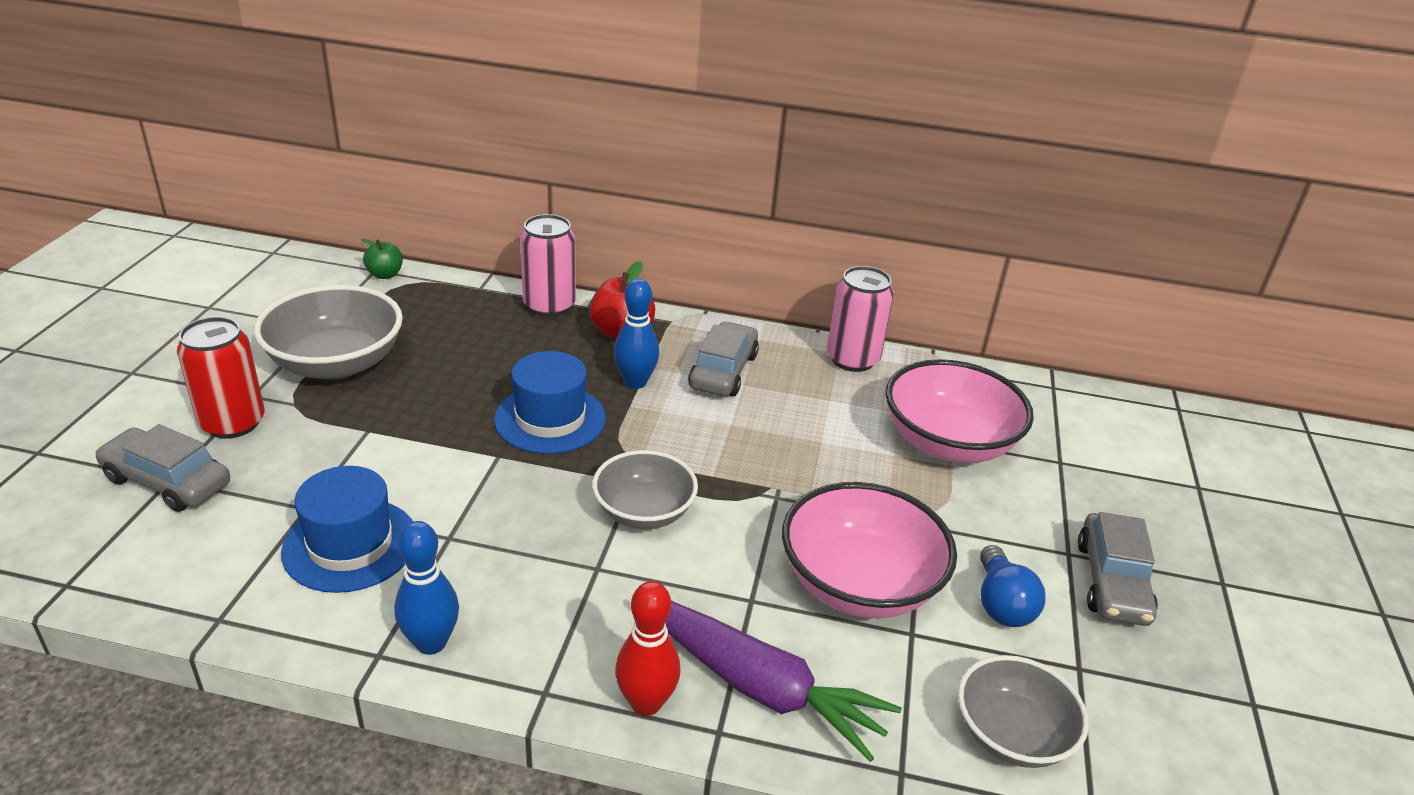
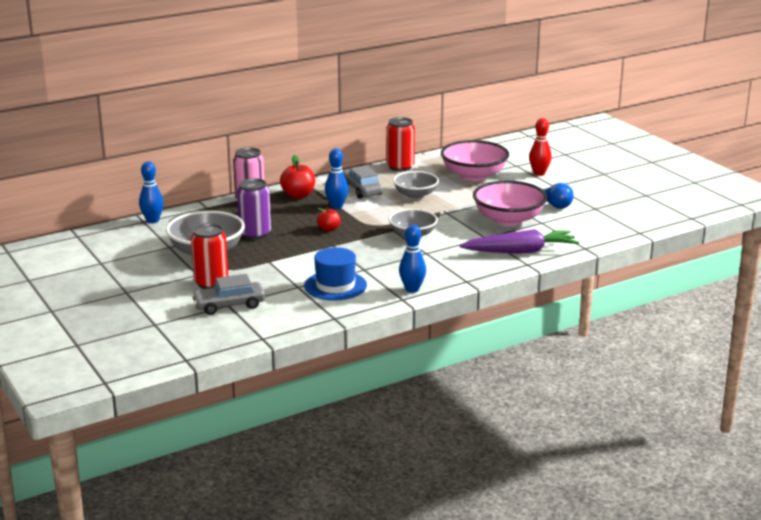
camera: 40 degrees left, 10 degrees down
(385, 274) = (152, 220): green apple -> blue bowling pin
(446, 368) = (255, 234): none -> purple can
(550, 419) = (329, 229): blue hat -> red apple
(646, 703) = (497, 269): red bowling pin -> red bowling pin (539, 173)
(852, 359) = (400, 167): pink can -> red can
(1011, 734) = (599, 228): grey bowl -> grey bowl (415, 195)
(1111, 582) = (575, 187): grey car -> none

